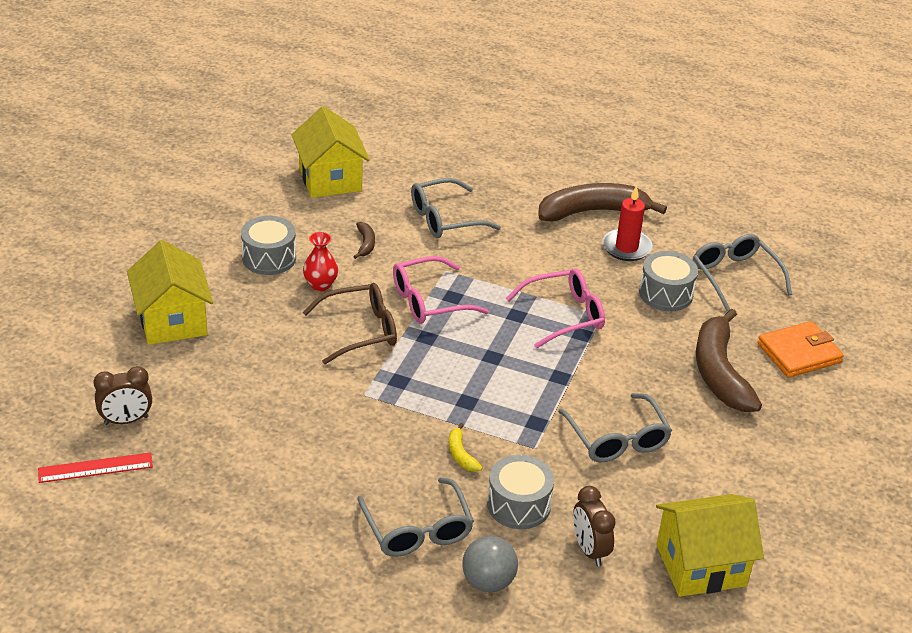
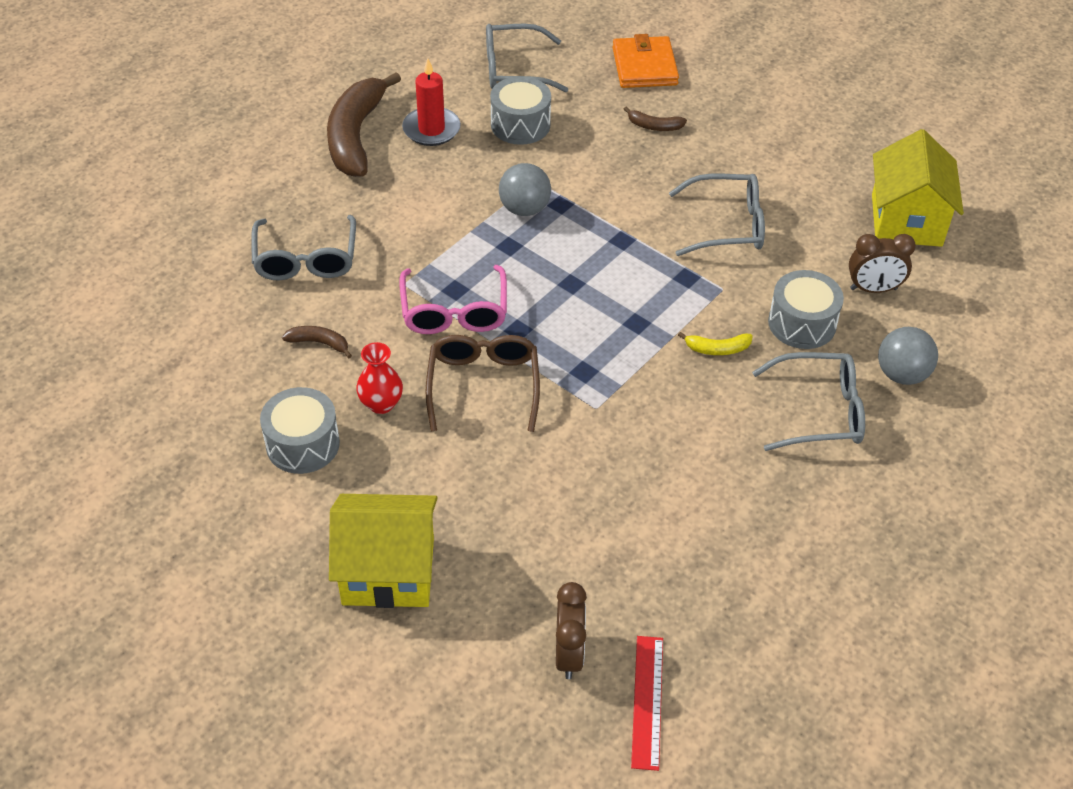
camera: 70 degrees left, 10 degrees up
(330, 179) = (164, 347): yellow house -> none
(564, 315) = (524, 209): pink glasses -> grey ball
(719, 372) = (654, 126): brown banana -> brown banana, size x0.42

